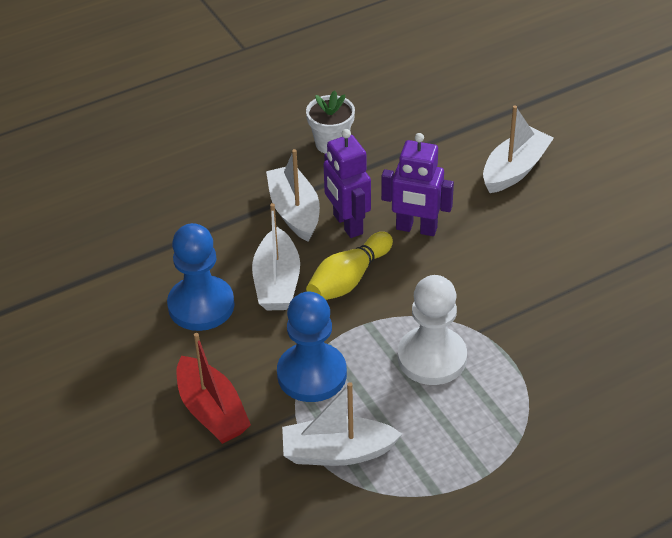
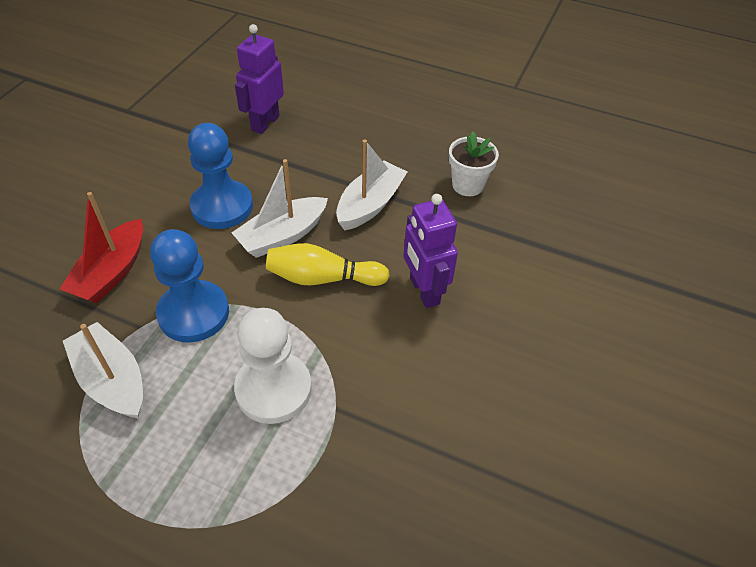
camera: 50 degrees right, 5 degrees up
(347, 224) = (386, 243): purple robot -> purple robot (265, 123)
(515, 169) = (569, 322): white boat -> none

